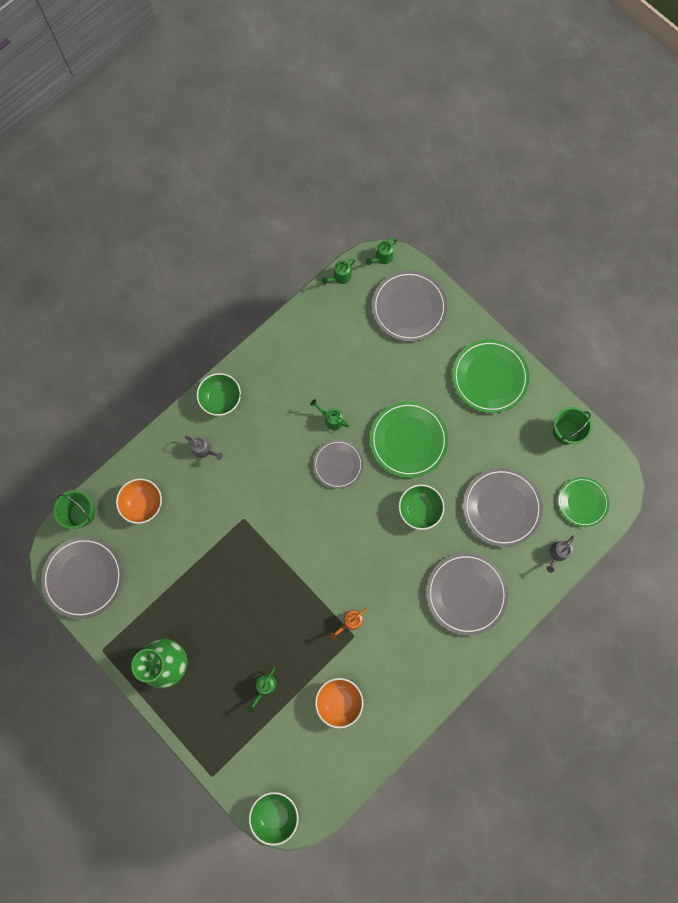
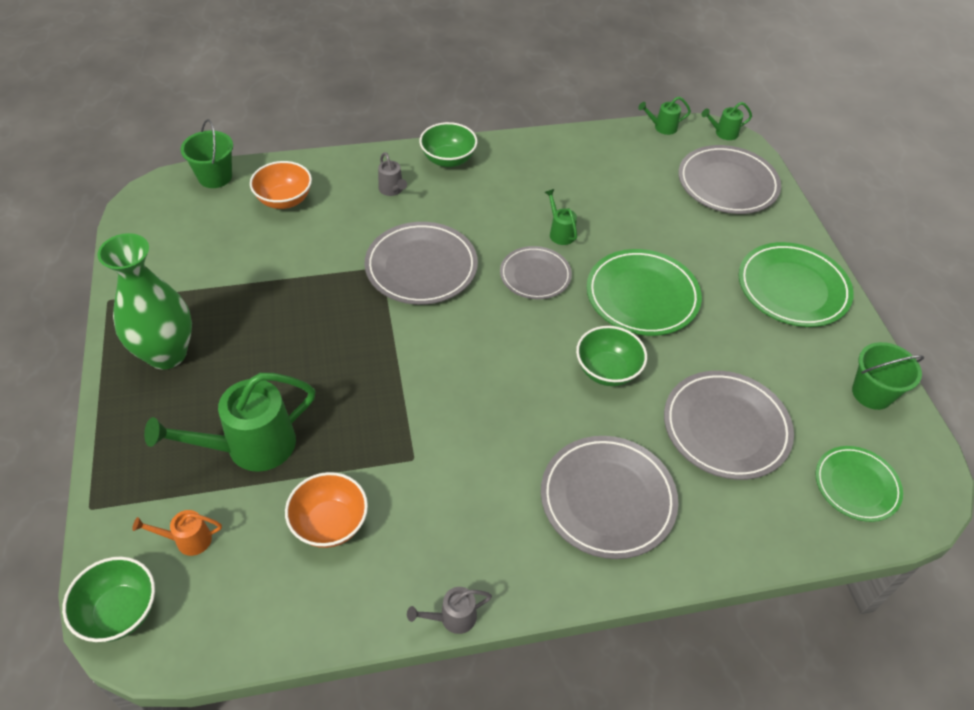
camera: 30 degrees right, 25 degrees down
(83, 577) = (159, 227): grey plate -> grey plate (421, 267)
(264, 687) = (250, 447): green watering can -> green watering can, size x2.11
(350, 622) = (421, 440): orange watering can -> orange watering can (187, 540)
(557, 554) = (780, 527): grey watering can -> grey watering can (452, 618)

